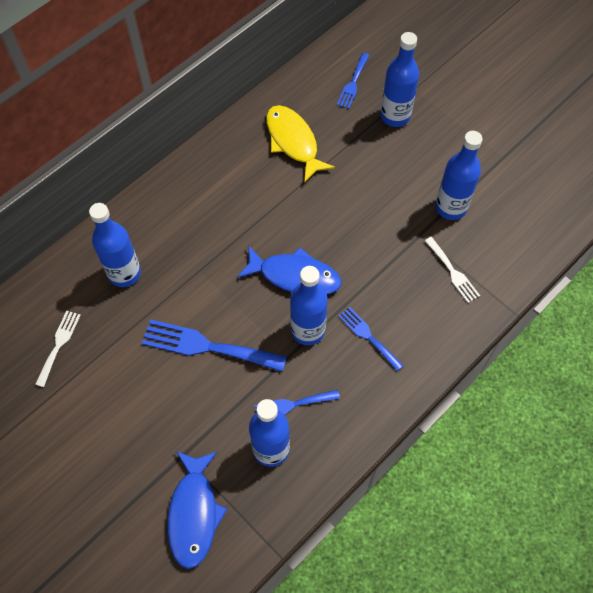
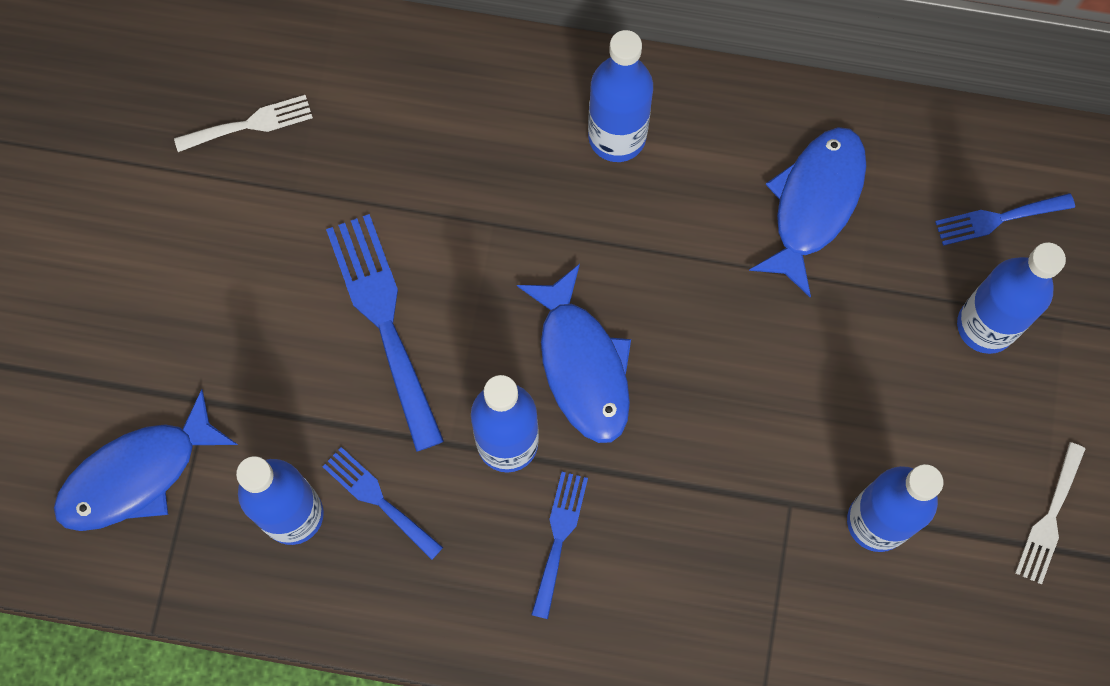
camera: 55 degrees right, 10 degrees up
(124, 273) = (415, 127): blue bottle -> blue bottle (617, 137)
(293, 142) = (814, 204): yellow fish -> blue fish
(453, 272) = (760, 596): white fork -> white fork (1049, 519)

